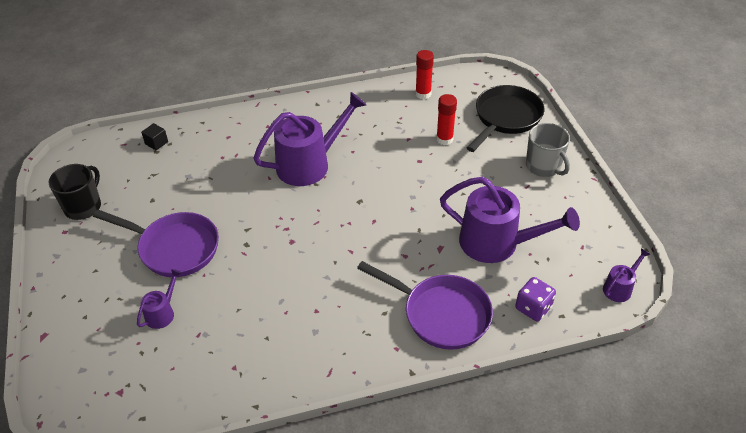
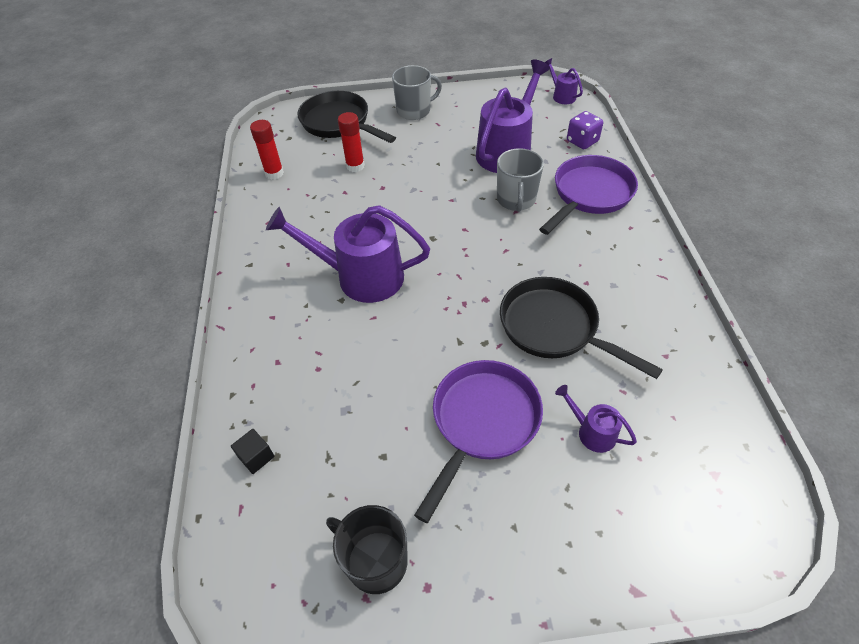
camera: 80 degrees left, 5 degrees up
(262, 288) = (554, 328): none -> black pan
(310, 164) = (360, 276): purple watering can -> purple watering can turned 60 degrees counterclockwise
(421, 255) = (516, 200): none -> grey mug

